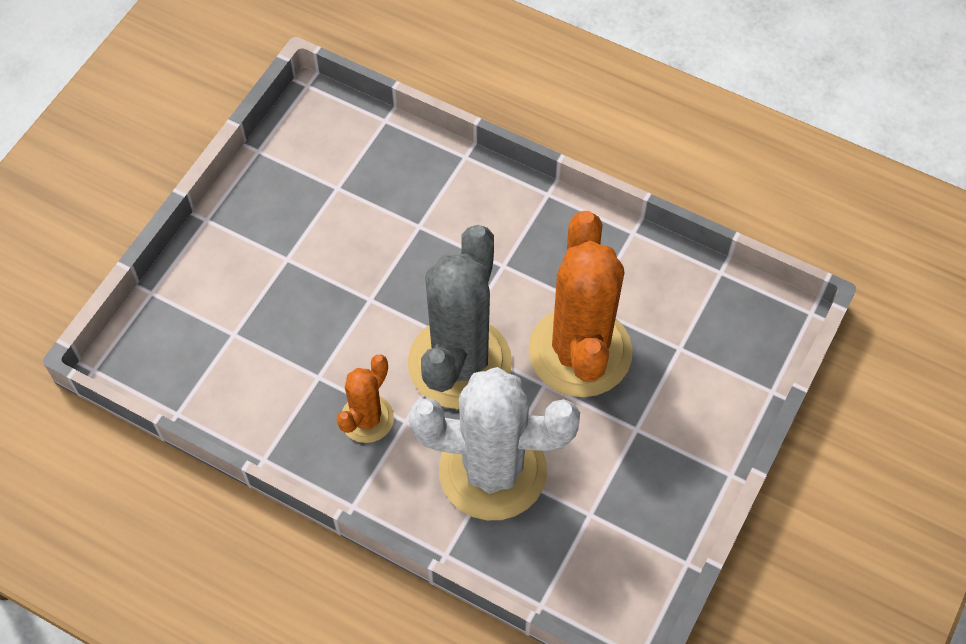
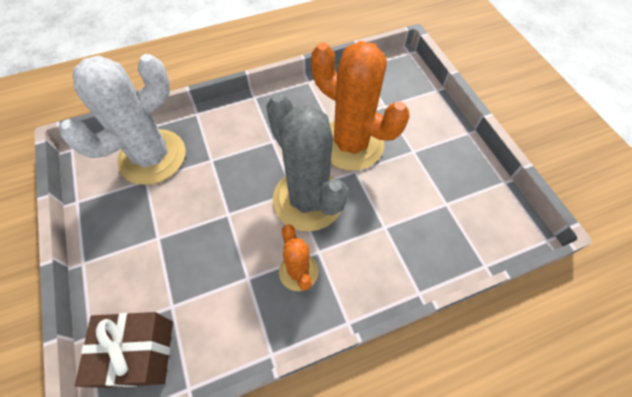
camera: 50 degrees left, 0 degrees up
(172, 345) = (139, 353): none -> brown gift
(492, 470) = (385, 230): white cactus -> white cactus (152, 157)

